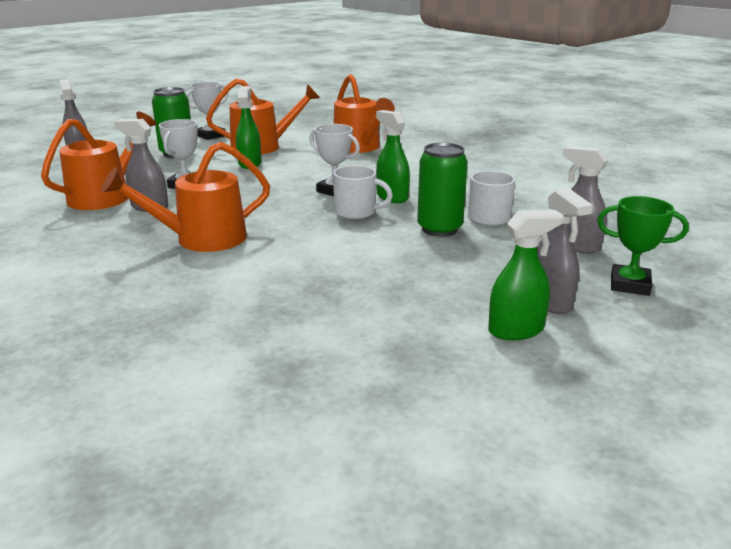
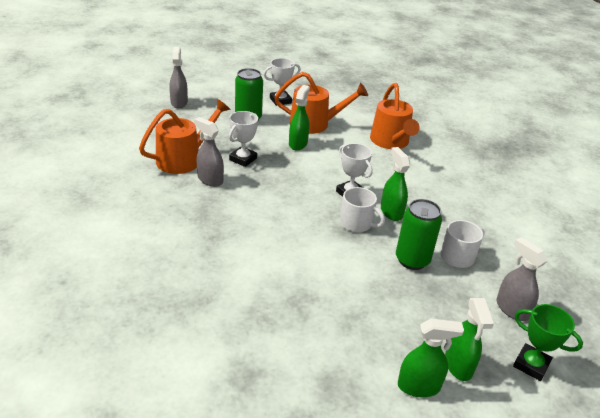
camera: 15 degrees right, 10 degrees up
(201, 239) = (234, 226): orange watering can -> none
(550, 302) = (458, 365): grey spray bottle -> green spray bottle

